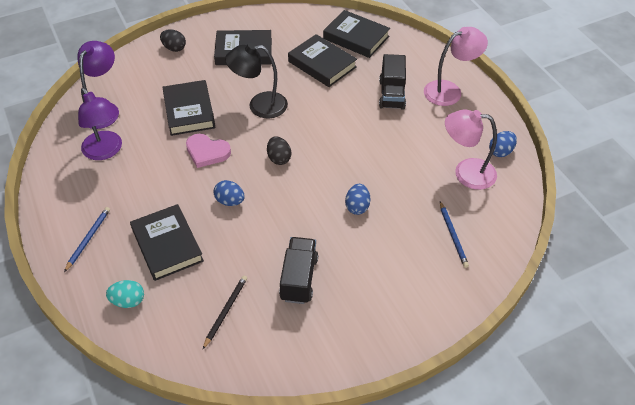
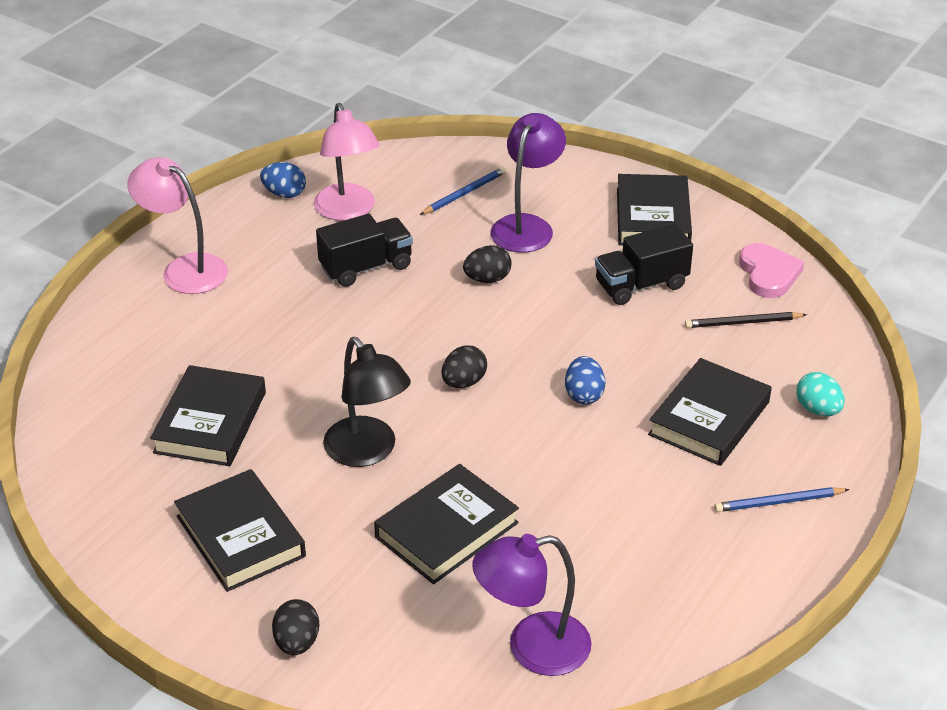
camera: 120 degrees left, 10 degrees down
(106, 151) = (617, 583): purple lamp -> purple lamp (527, 226)
(207, 152) = (516, 463): pink heart -> pink heart (768, 274)
(356, 37) = (107, 410): black book -> black book (653, 217)
(357, 207) = (487, 279): blue egg -> black egg
(392, 94) = (234, 321): black truck -> black truck (366, 267)

